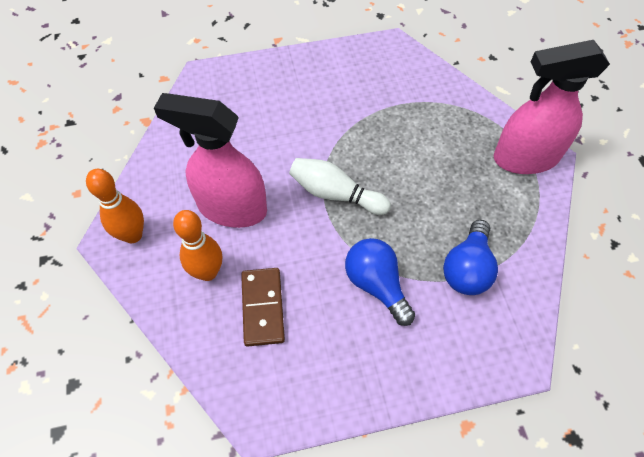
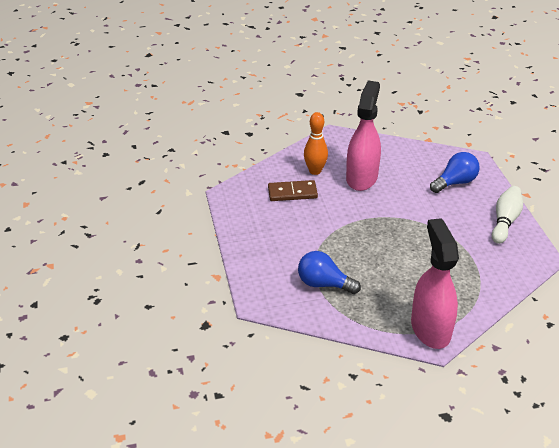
camera: 90 degrees right, 20 degrees down
(133, 235) = (338, 142): orange bowling pin -> none
(335, 194) = (379, 222): white bowling pin -> white bowling pin (505, 221)
(376, 285) = (309, 240): blue light bulb -> blue light bulb (455, 182)

